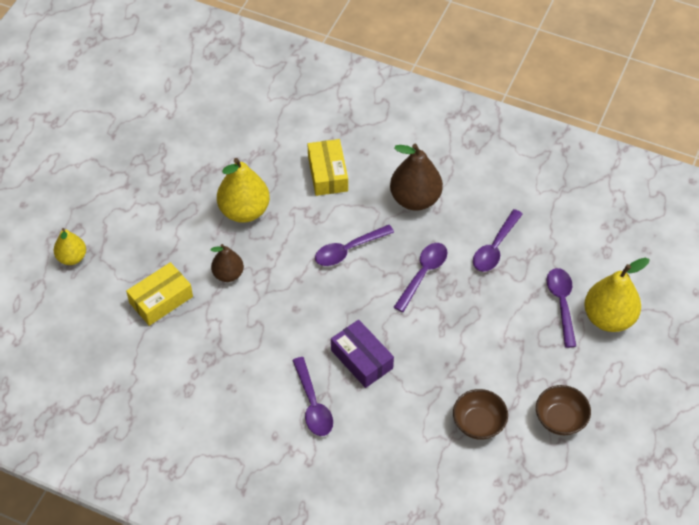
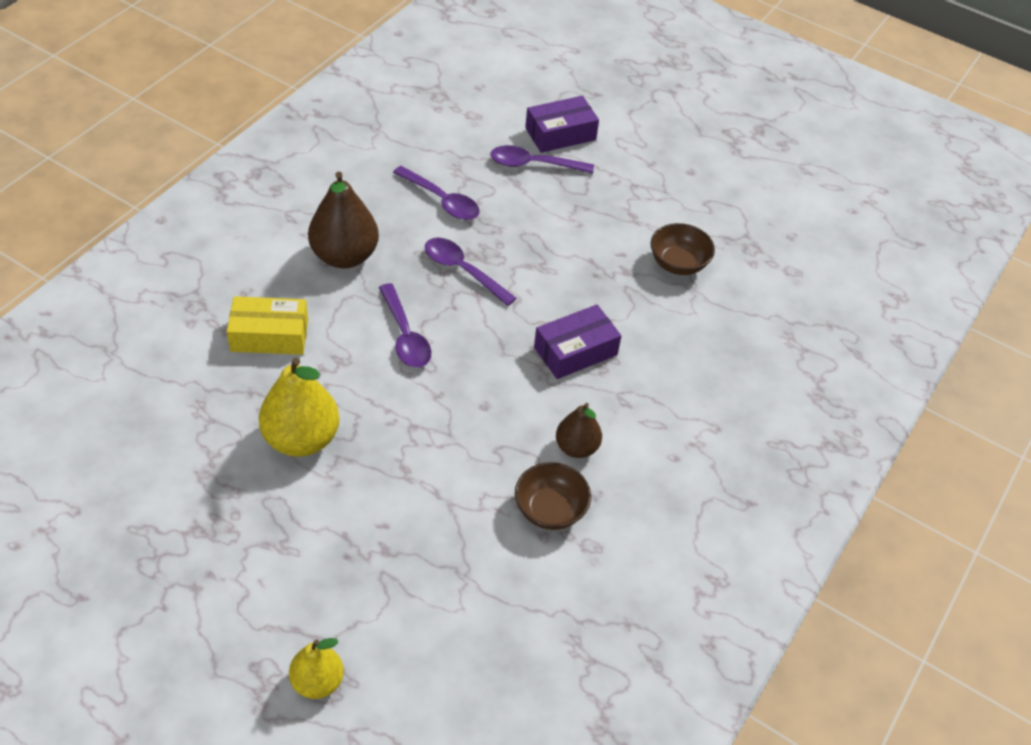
camera: 85 degrees left, 5 degrees down
(161, 300) = (431, 563): yellow box -> none
(228, 274) = (408, 473): brown pear -> brown pear (576, 447)
(313, 404) = (633, 410): purple spoon -> none
(560, 419) = (680, 198): brown bowl -> brown bowl (550, 510)
(608, 318) = (560, 134): yellow pear -> purple box

